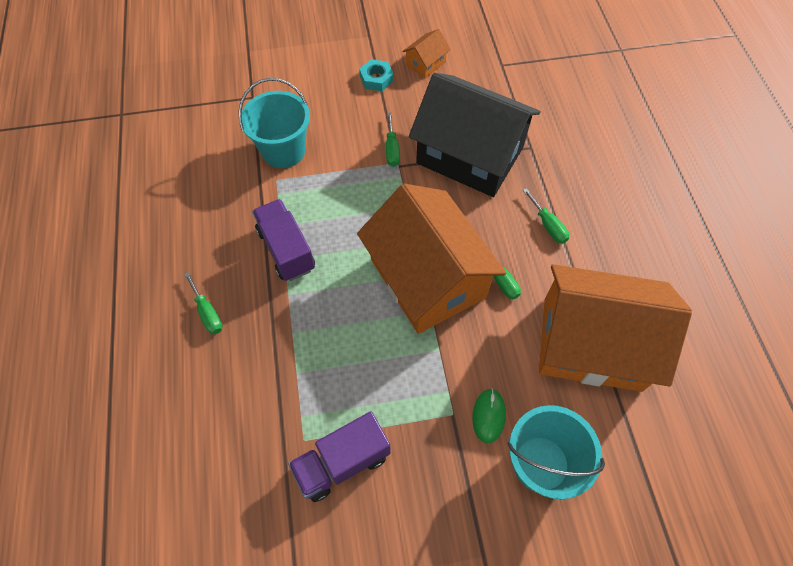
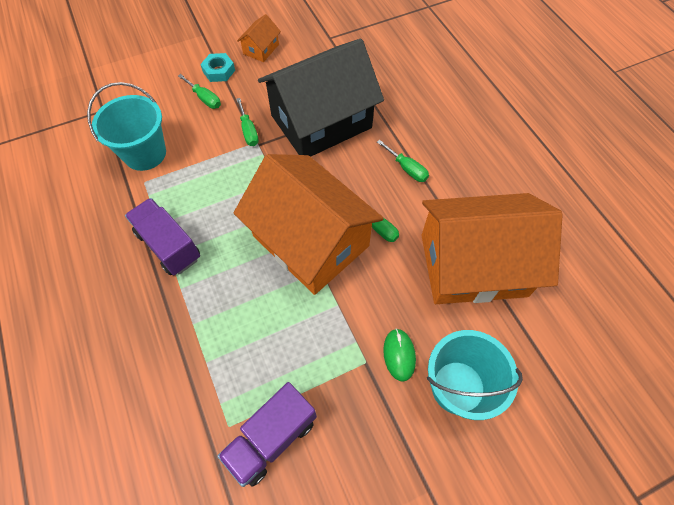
camera: 15 degrees left, 0 degrees up
(207, 313) = (102, 325): green screwdriver -> green screwdriver (204, 99)
(470, 155) = (321, 122): black house -> black house turned 45 degrees counterclockwise

